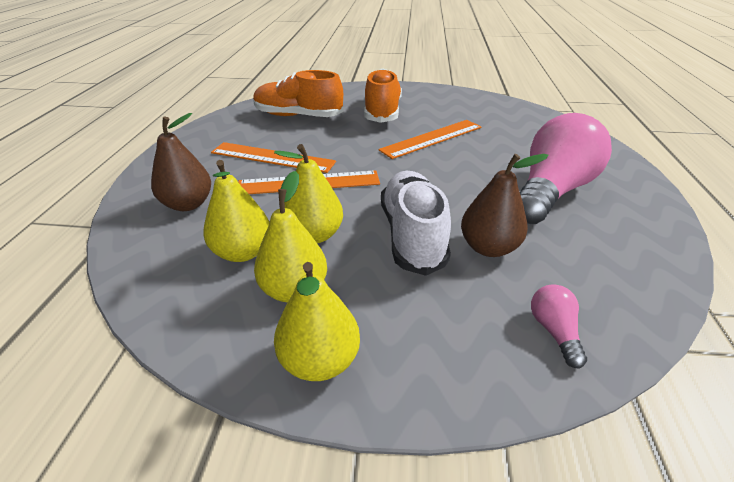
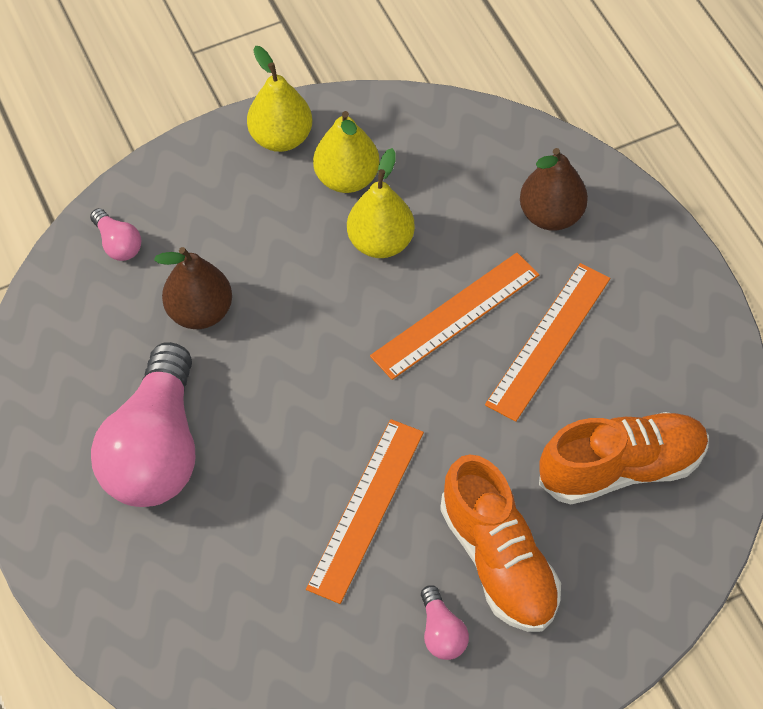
camera: 150 degrees right, 20 degrees up
(243, 252) = (428, 190): yellow pear -> none
(272, 157) = (549, 341): orange ruler -> orange ruler turned 45 degrees counterclockwise
(412, 235) = (284, 291): white shoe -> none
(425, 105) = (441, 632): none -> pink light bulb

